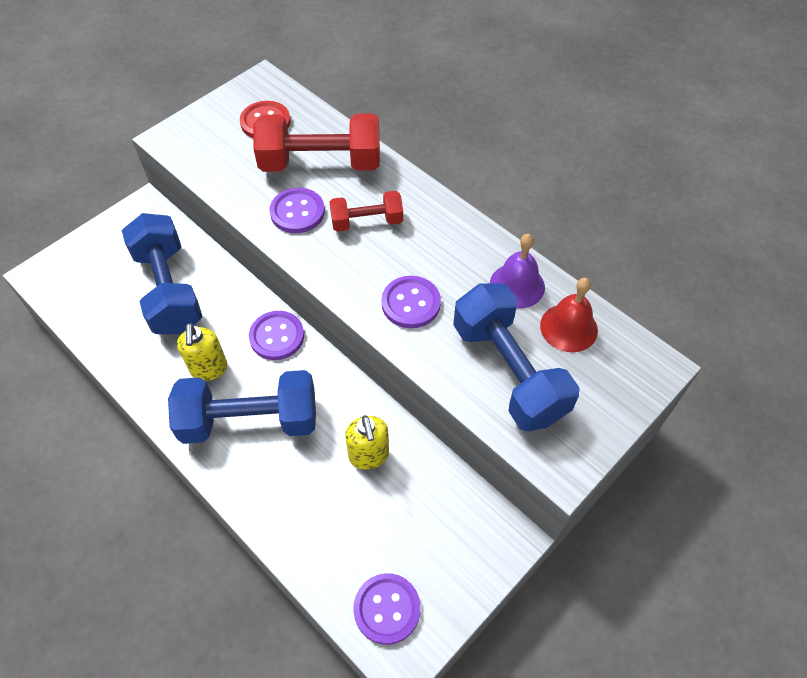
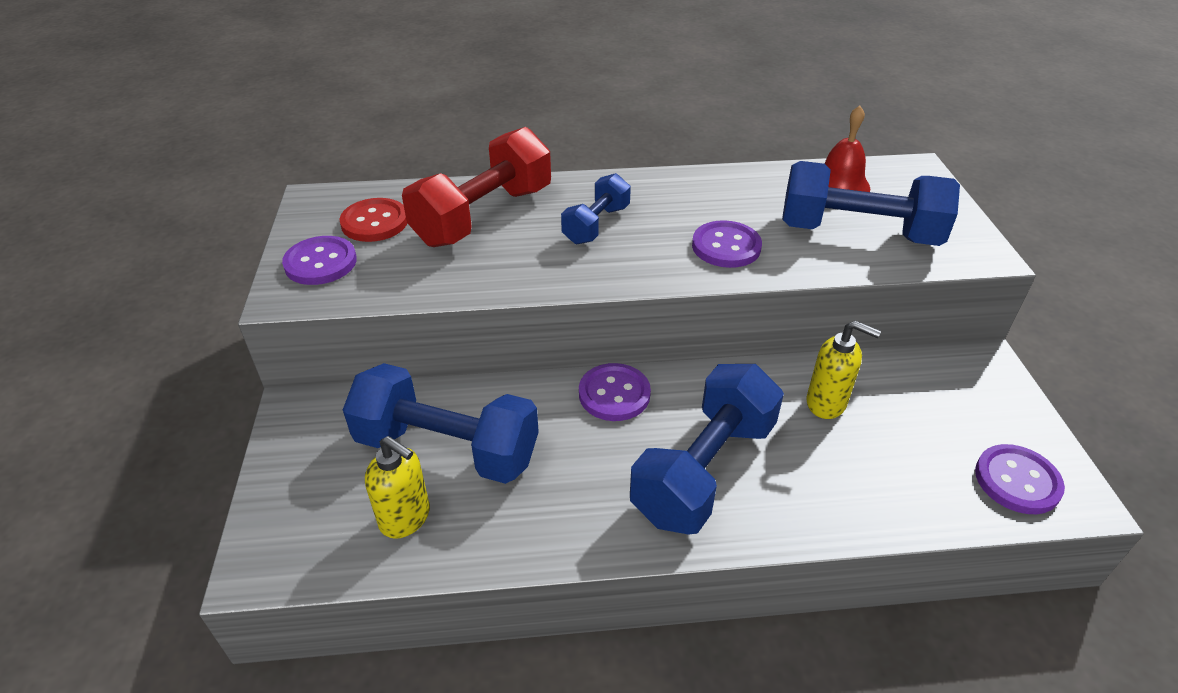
camera: 50 degrees left, 15 degrees down
(209, 369) = (599, 470): yellow soap dispenser -> yellow soap dispenser (405, 518)
(297, 212) = (526, 258): purple button -> purple button (320, 263)
(367, 222) = (596, 225): red dumbbell -> blue dumbbell
(517, 285) = (768, 186): purple bell -> none

